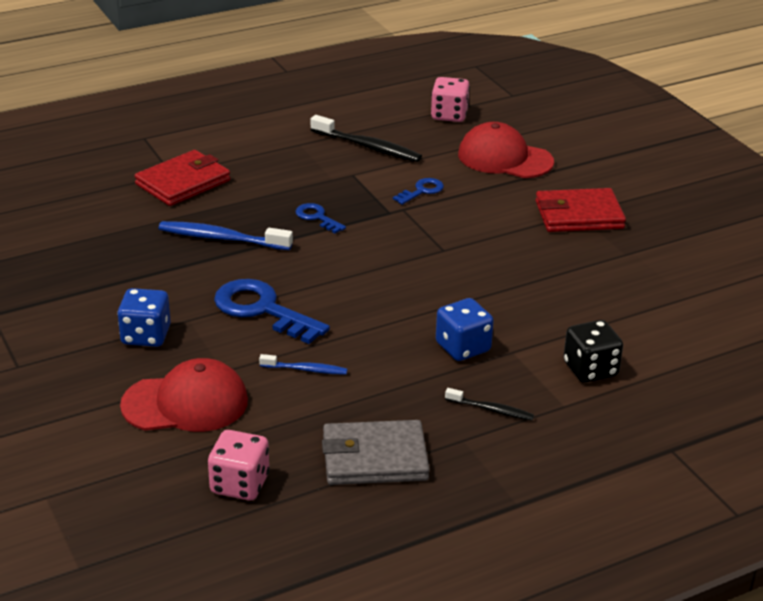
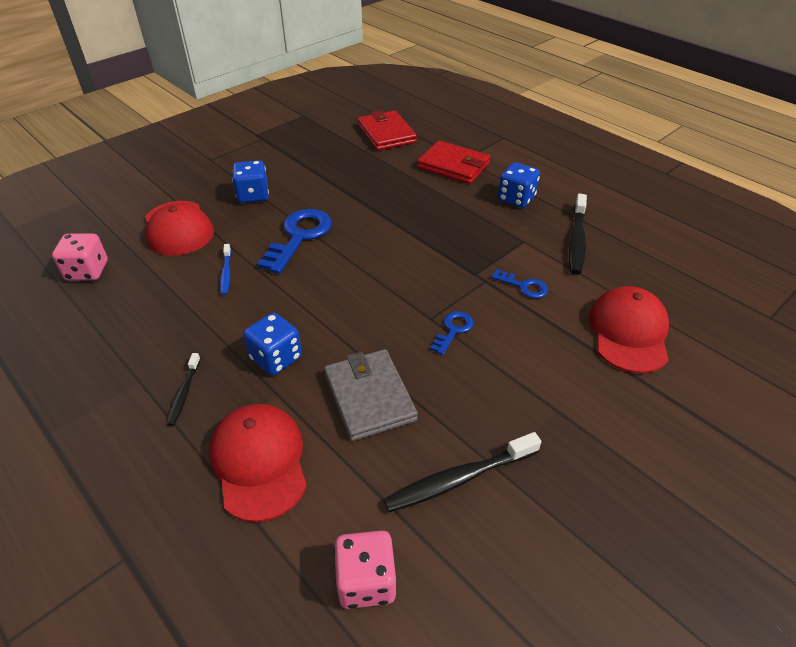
camera: 75 degrees right, 10 degrees up
(221, 238) = (387, 198): blue toothbrush -> none
(277, 160) = (516, 199): none -> blue dice
(317, 217) = (442, 236): blue key -> blue key (453, 330)
(374, 458) = (115, 332): grey wallet -> grey wallet (369, 397)
(449, 115) = (681, 279): pink dice -> pink dice (366, 581)
(579, 215) = (553, 411): red wallet -> red wallet (386, 134)
(590, 369) = (259, 462): black dice -> red cap
(633, 272) = (458, 479): none -> black toothbrush

